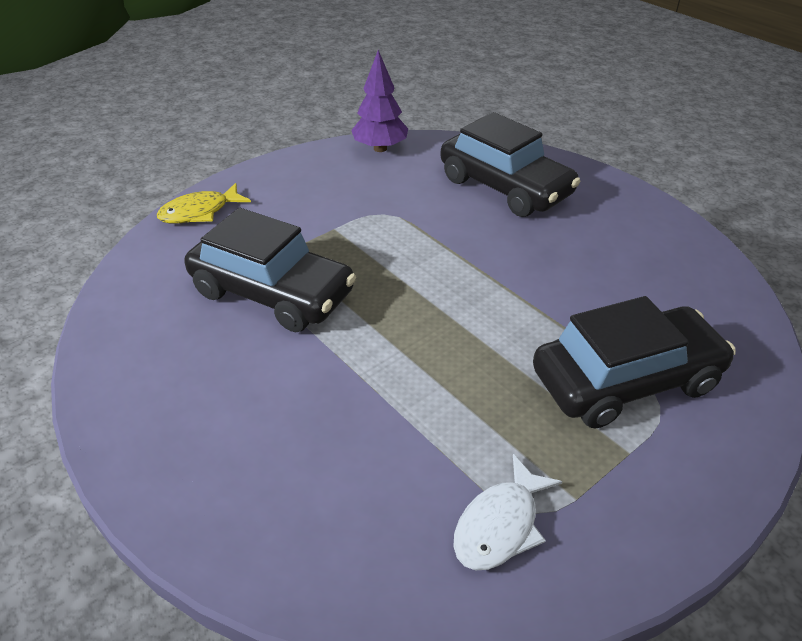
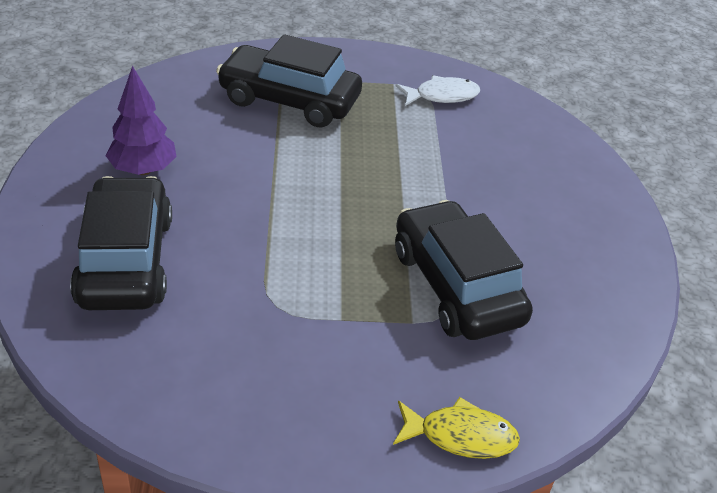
camera: 145 degrees left, 0 degrees up
(380, 148) = (161, 405): purple tree -> purple tree (143, 170)

